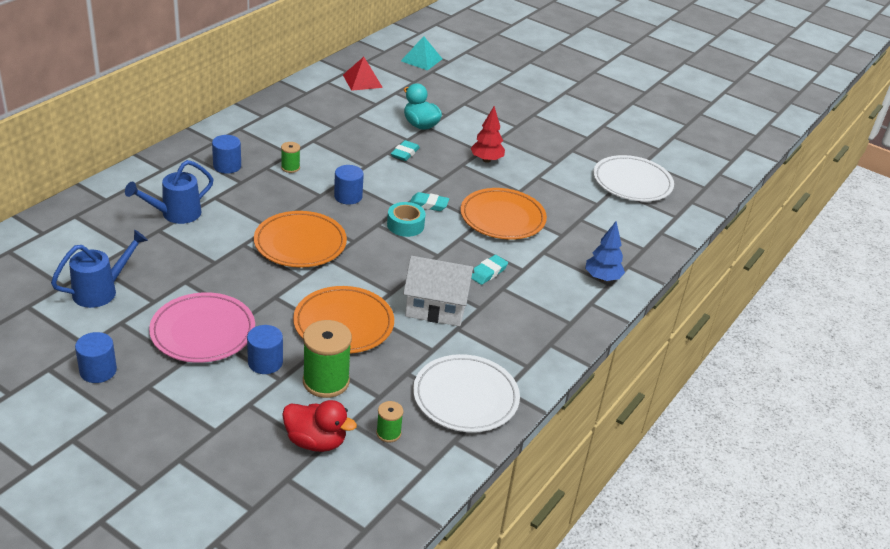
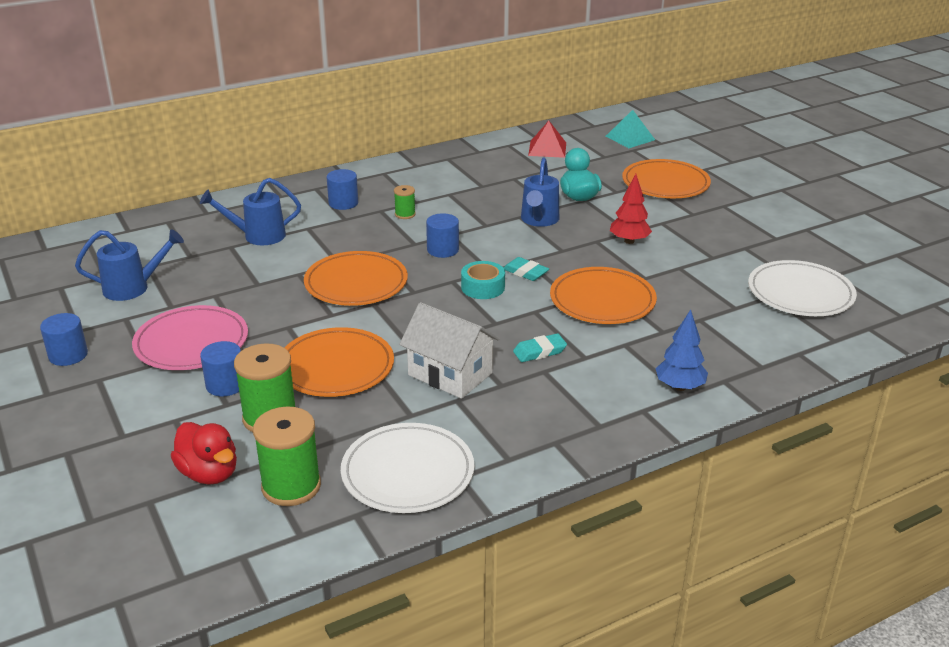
camera: 30 degrees right, 5 degrees down
(388, 433) = (291, 486): green spool -> green spool, size x1.95
(405, 153) = (539, 220): turquoise eraser -> blue watering can
(478, 101) = (665, 183): none -> orange plate

